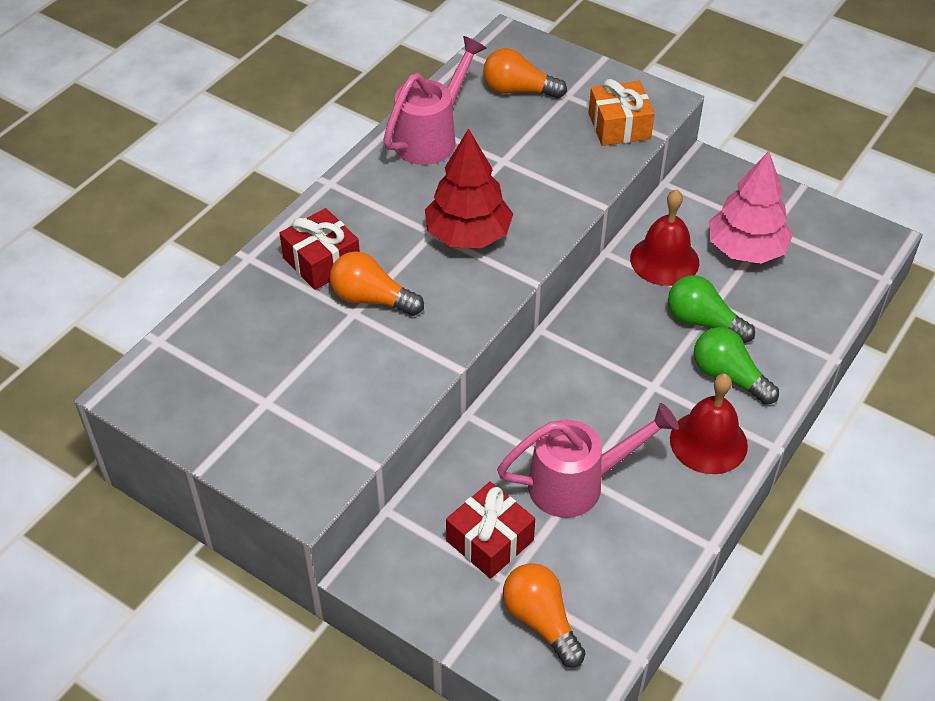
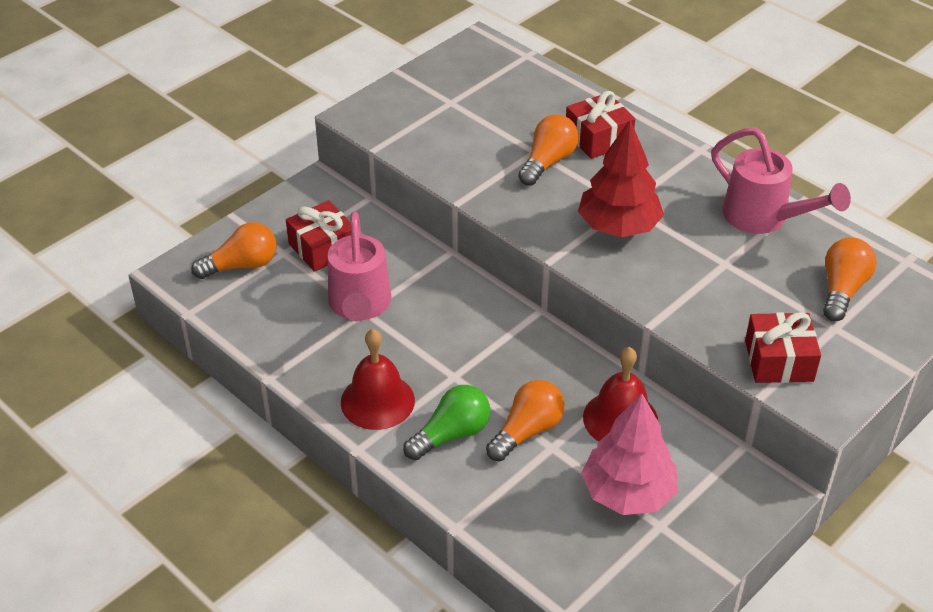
camera: 100 degrees right, 5 degrees down
(619, 126) = (779, 361): orange gift -> red gift
(703, 322) = (527, 431): green light bulb -> orange light bulb

